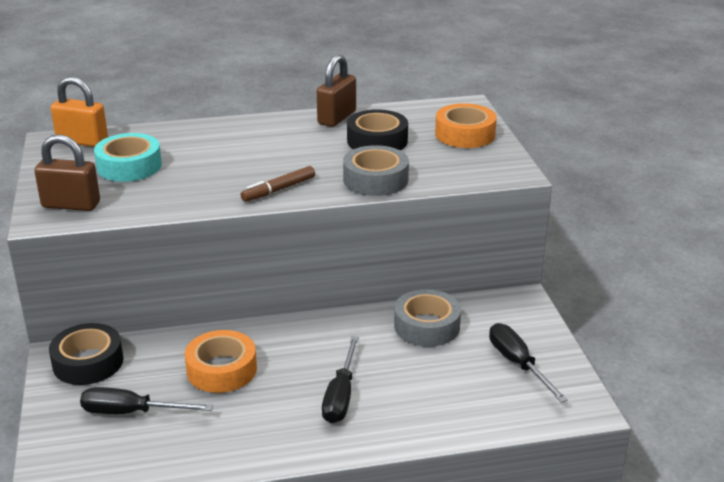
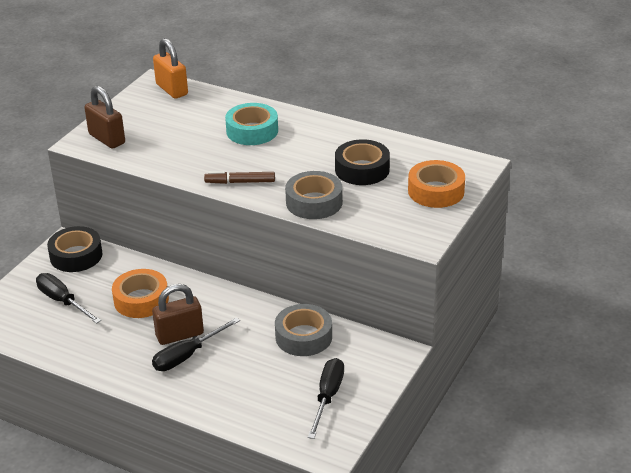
camera: 40 degrees right, 5 degrees up
(129, 166) = (175, 122): turquoise tape -> turquoise tape (252, 131)
(336, 118) = (362, 136): brown padlock -> brown padlock (179, 335)

